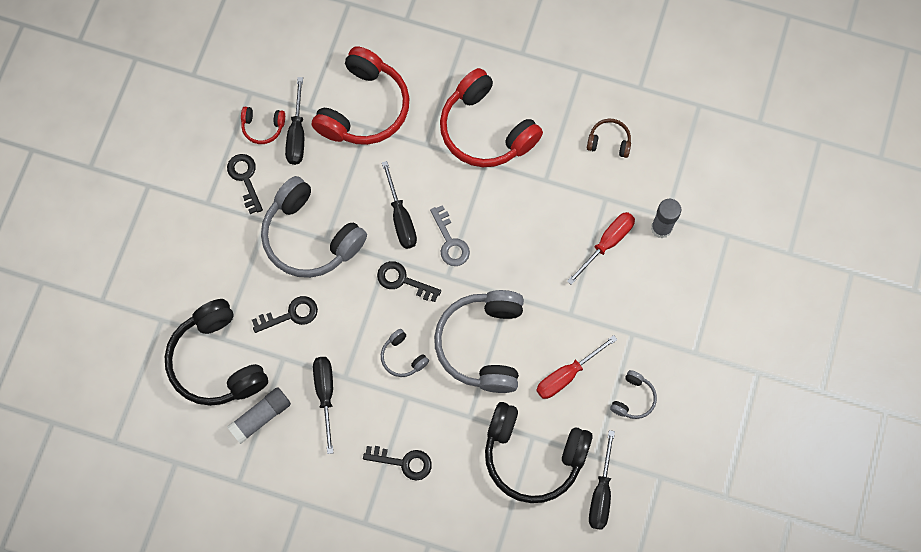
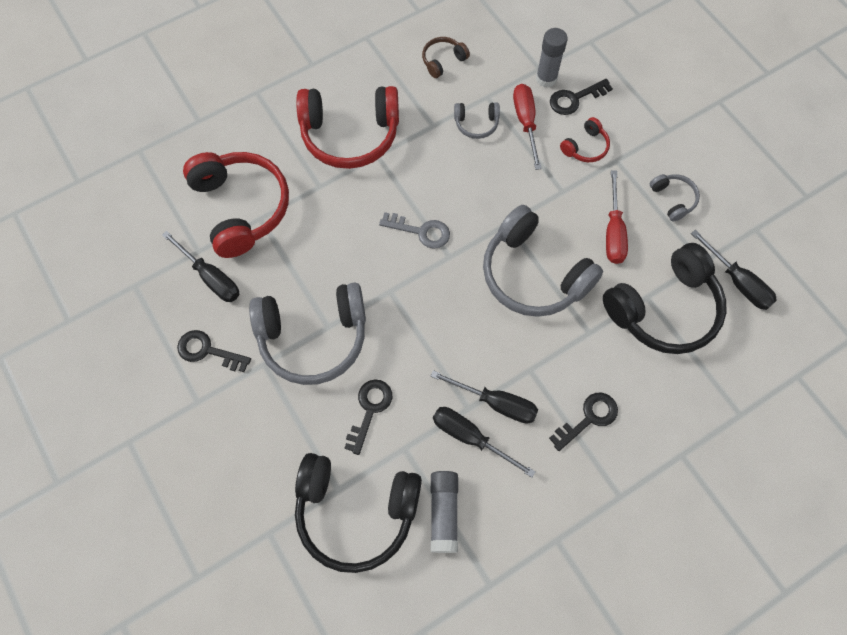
camera: 50 degrees left, 5 degrees down
(263, 127) = (176, 300): red headphones -> red headphones (585, 147)
(401, 218) = (365, 253): black screwdriver -> black screwdriver (495, 403)
(402, 357) = (491, 346): grey headphones -> grey headphones (476, 124)
(403, 280) = (422, 293): black key -> black key (574, 99)

